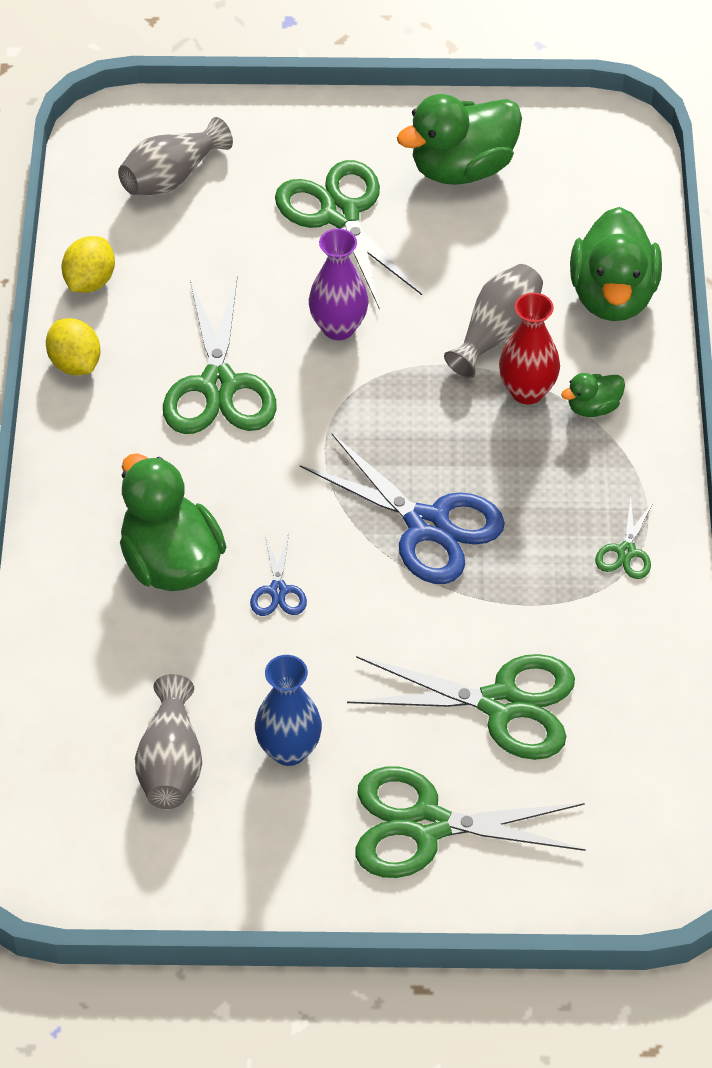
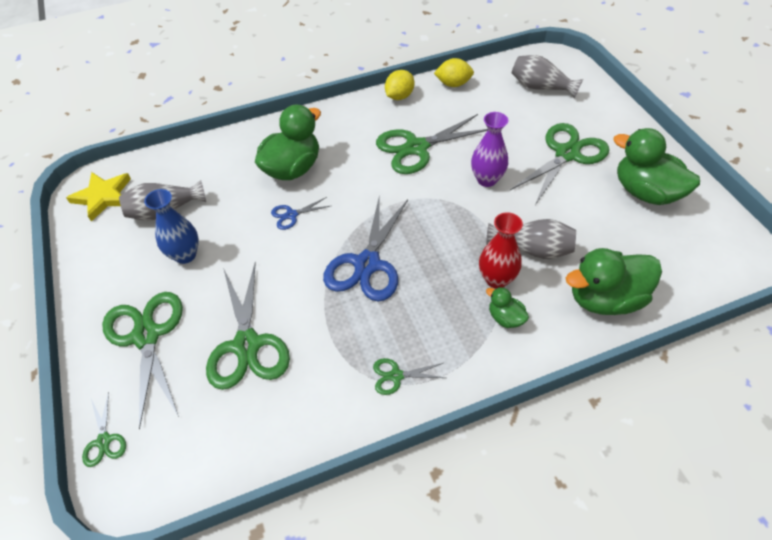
camera: 70 degrees right, 0 degrees up
(83, 851) = (103, 197): none -> yellow star
(582, 899) = (104, 441): none -> green scissors

